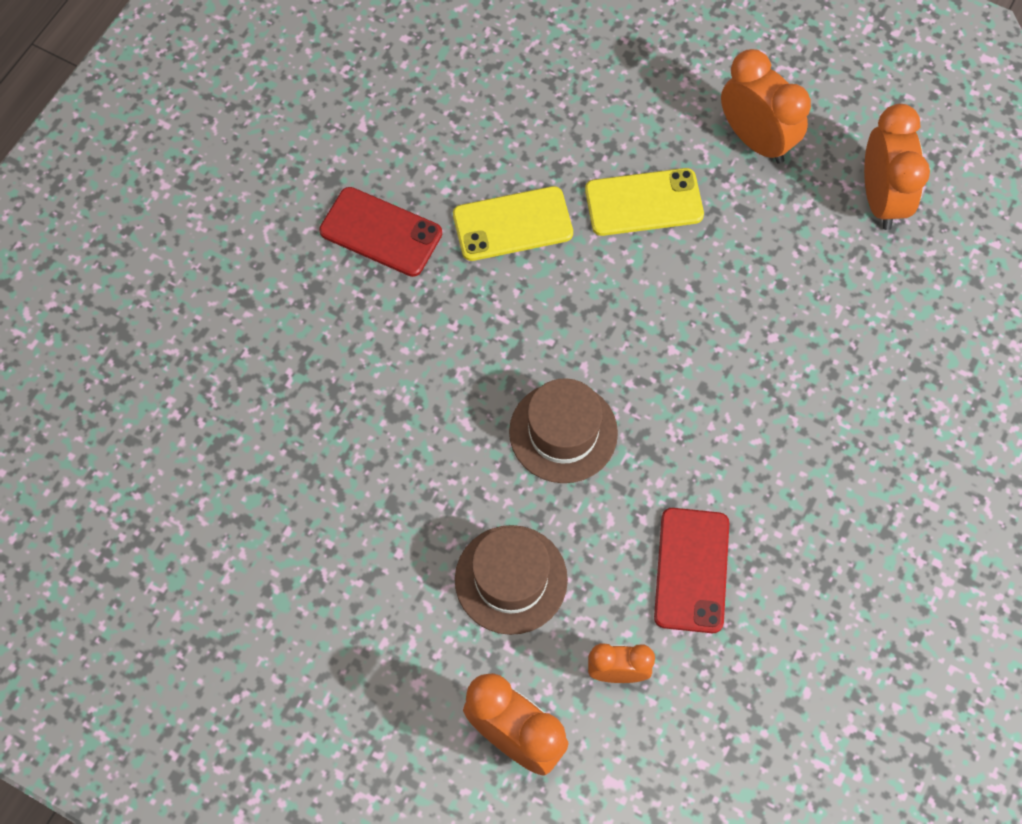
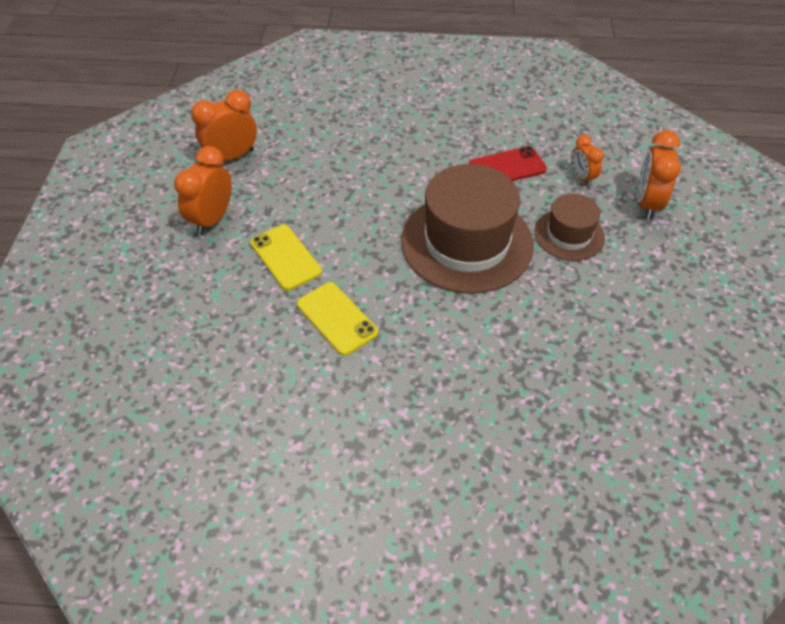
camera: 115 degrees left, 15 degrees down
(381, 232) = (384, 392): red phone -> none
(563, 432) = (467, 242): brown hat -> brown hat, size x1.87

